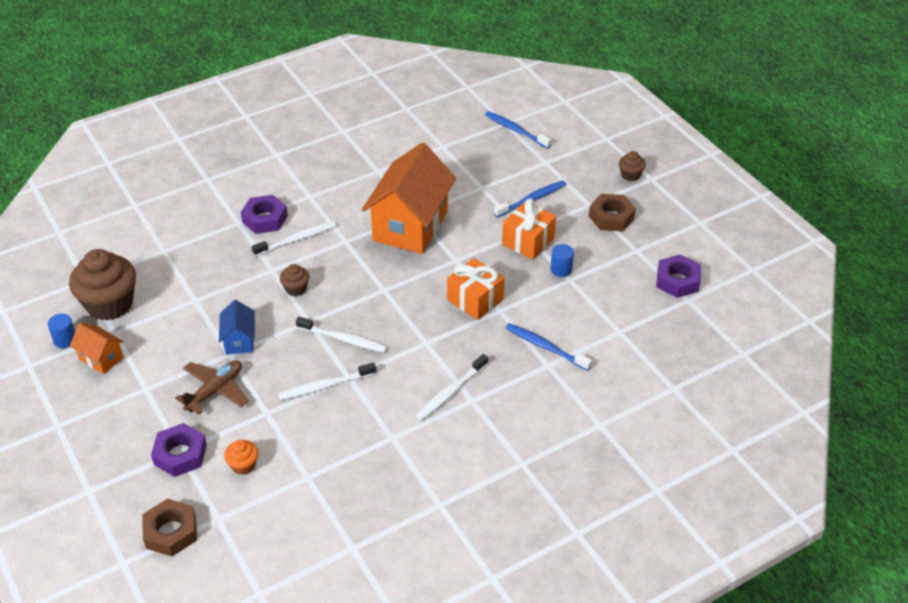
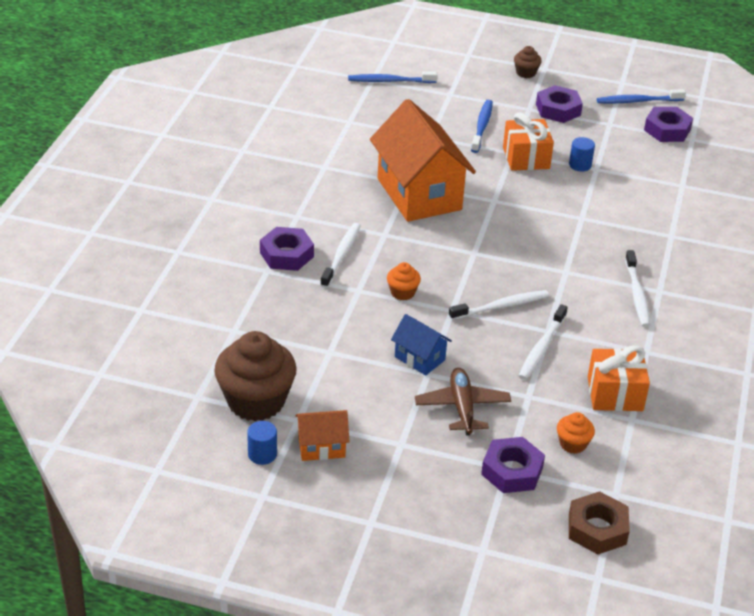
camera: 45 degrees left, 5 degrees down
(296, 289) = (402, 292): brown cupcake -> orange cupcake
(475, 300) = (553, 220): orange gift -> orange gift (615, 394)
(545, 347) = (651, 224): blue toothbrush -> blue toothbrush (638, 101)
(611, 217) = (558, 110): brown nut -> purple nut

